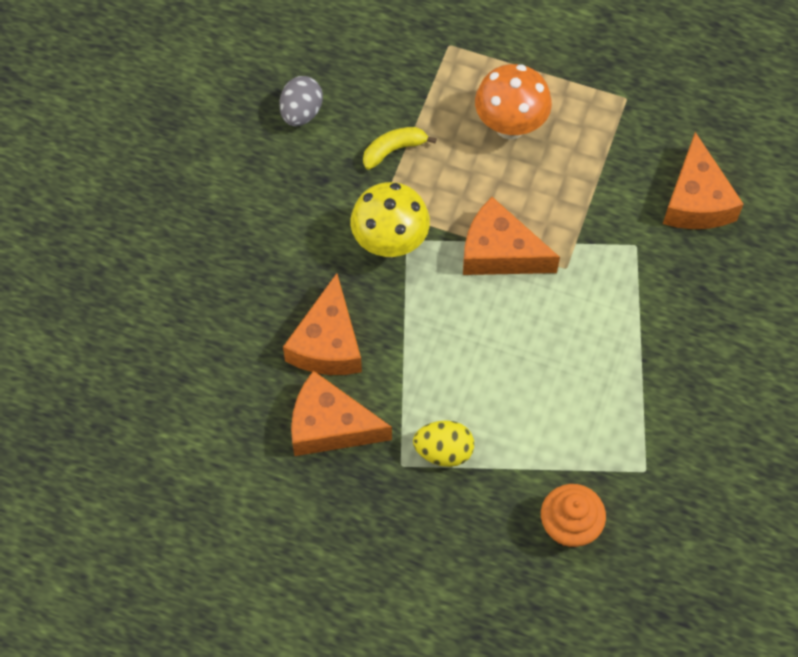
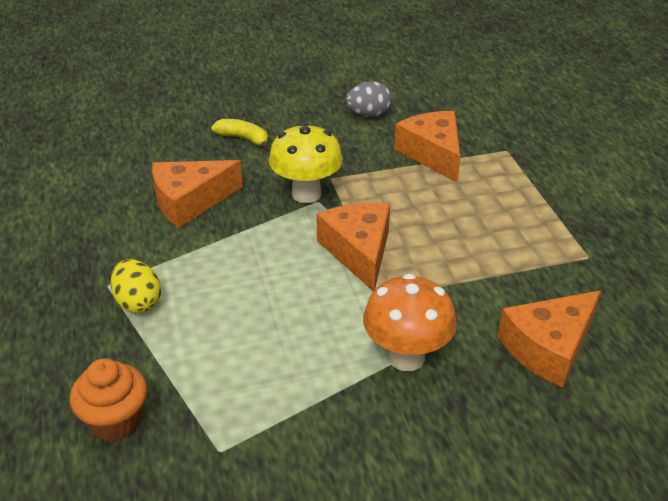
camera: 55 degrees right, 25 degrees down
(330, 426) = (116, 232): orange cheese -> orange cheese (433, 154)
(393, 150) = (387, 163): yellow banana -> yellow banana (243, 138)
(510, 126) = (478, 207): orange mushroom -> orange mushroom (406, 357)

